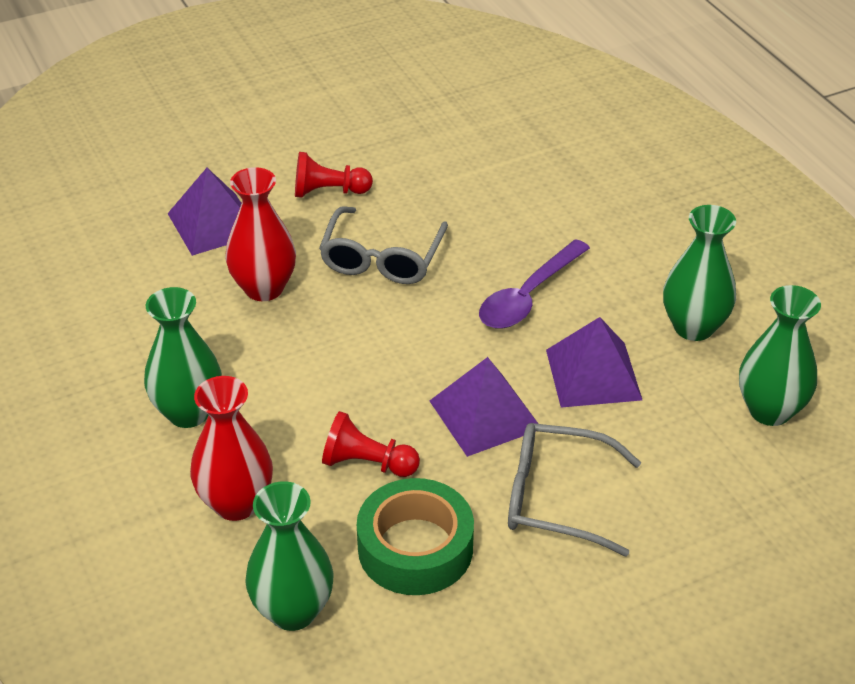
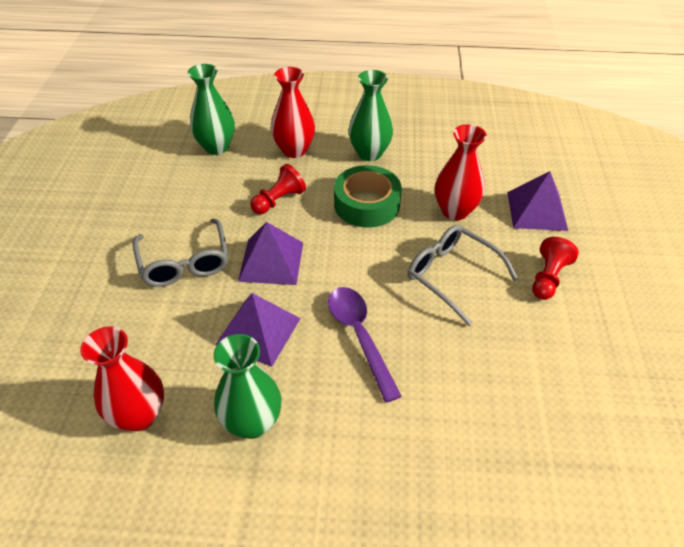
camera: 120 degrees right, 5 degrees up
(415, 548) = (209, 195): green tape -> green tape (367, 204)
(557, 498) = (184, 262): grey glasses -> grey glasses turned 120 degrees clockwise
(770, 410) = (139, 415): green vase -> red vase

